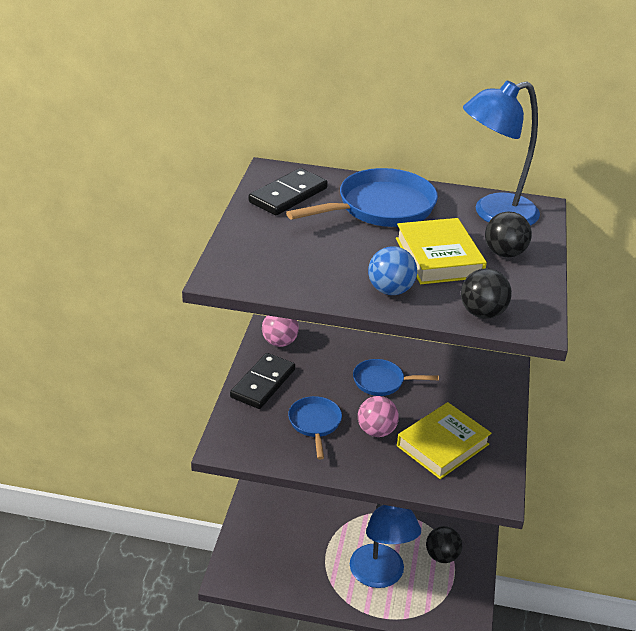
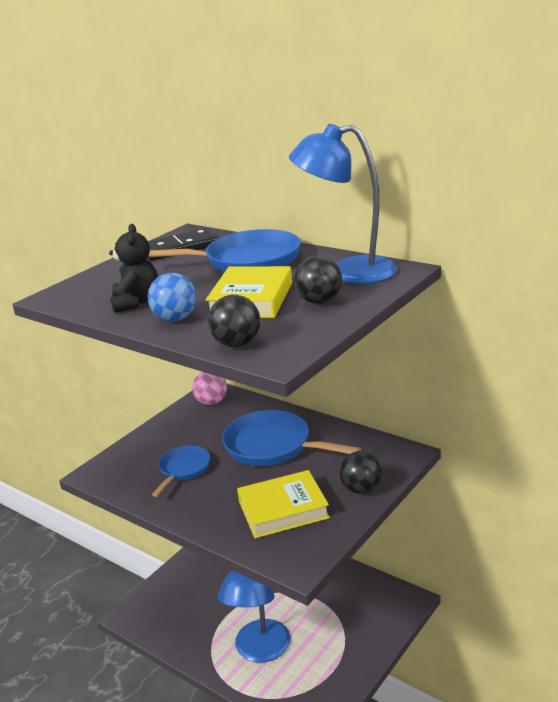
camera: 30 degrees right, 10 degrees down
(263, 383) = (169, 431): black domino -> none
(326, 274) = (136, 302): none -> black teddy bear
(376, 431) = (232, 486): pink ball -> none
(382, 381) = (273, 446): blue pan -> blue pan, size x1.72
(442, 556) = (332, 649): black ball -> black ball (361, 489)

